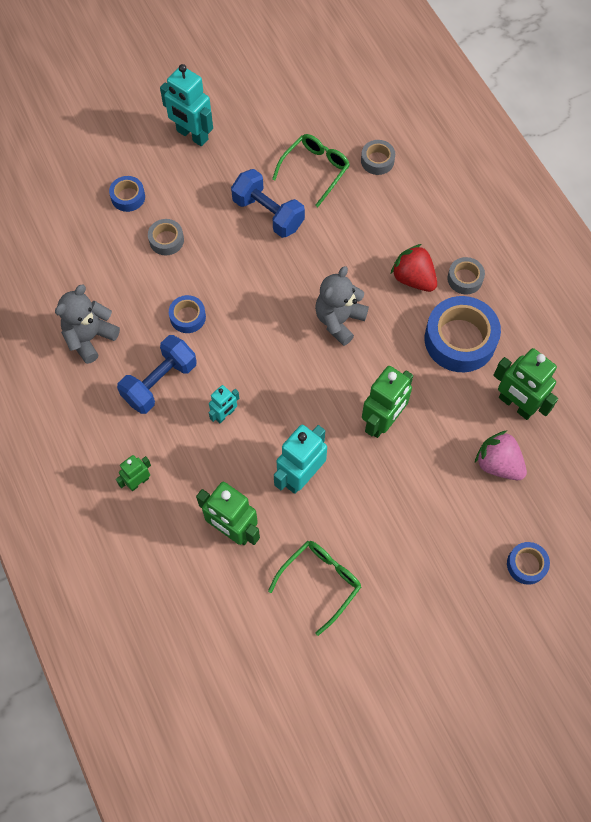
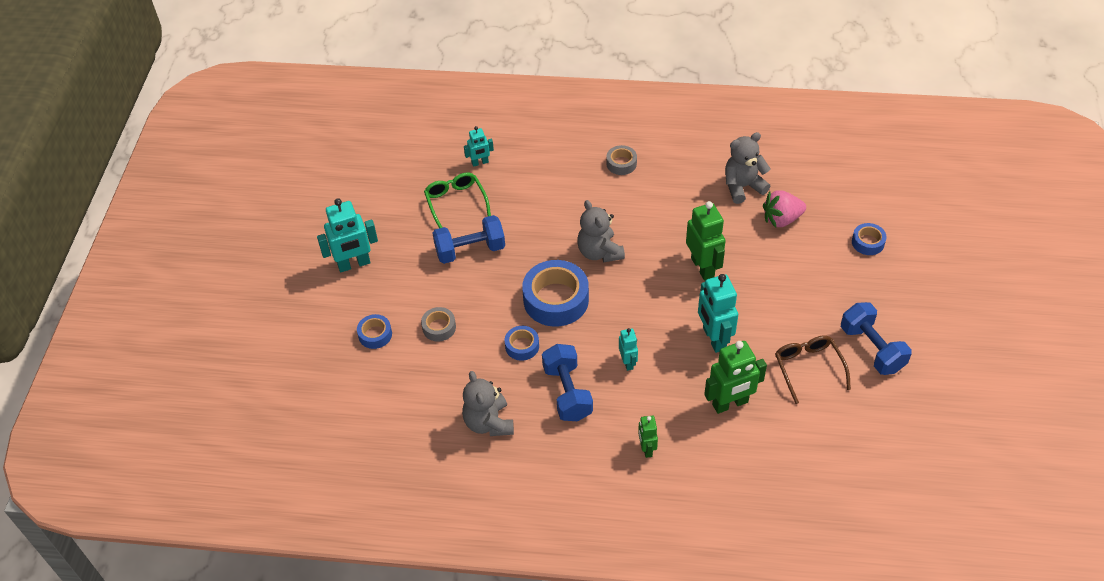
camera: 55 degrees left, 15 degrees down
(320, 582) = (808, 368): green glasses -> brown glasses
(377, 161) = (480, 163): grey tape -> turquoise robot
(384, 633) = (872, 349): none -> blue dumbbell
(413, 278) = (598, 192): red strawberry -> none
(460, 339) = (669, 191): blue tape -> blue tape (556, 299)
(516, 405) = (743, 187): green robot -> grey teddy bear

